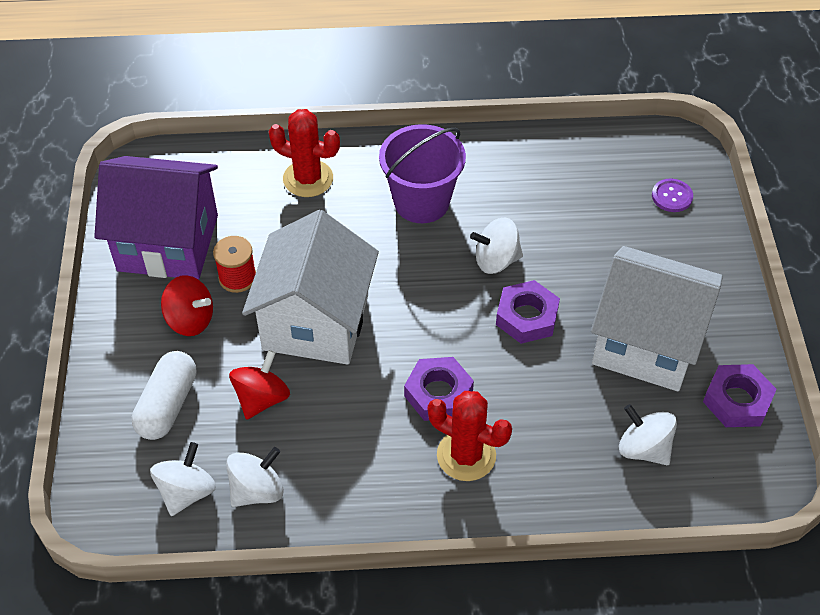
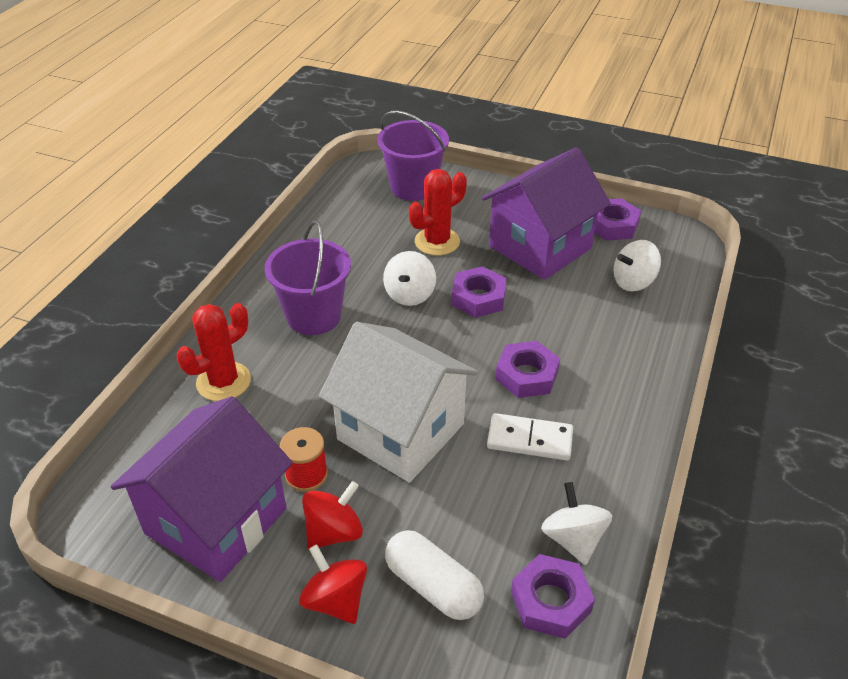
camera: 65 degrees left, 10 degrees down
(186, 492) = (550, 601): white spinning top -> purple nut
(261, 398) = (467, 501): red spinning top -> red spinning top (335, 600)
(355, 422) = (529, 440): none -> white domino
(466, 455) = (597, 379): red cactus -> red cactus (437, 242)
(646, 343) = (540, 247): white house -> purple house
(672, 196) = (413, 187): purple button -> purple bucket

